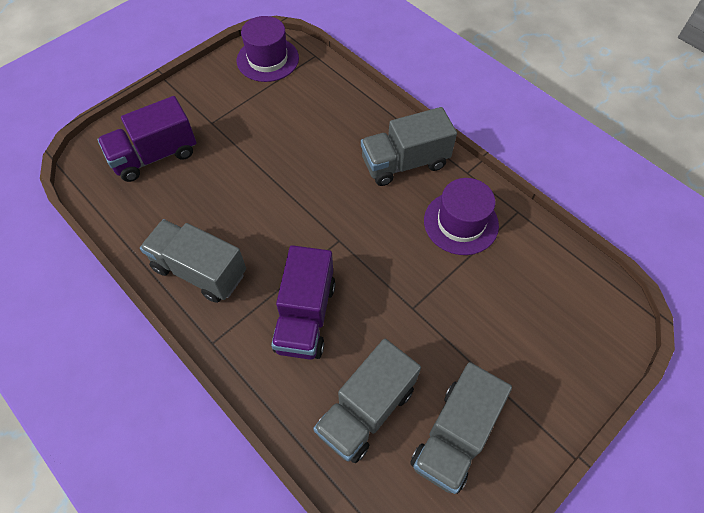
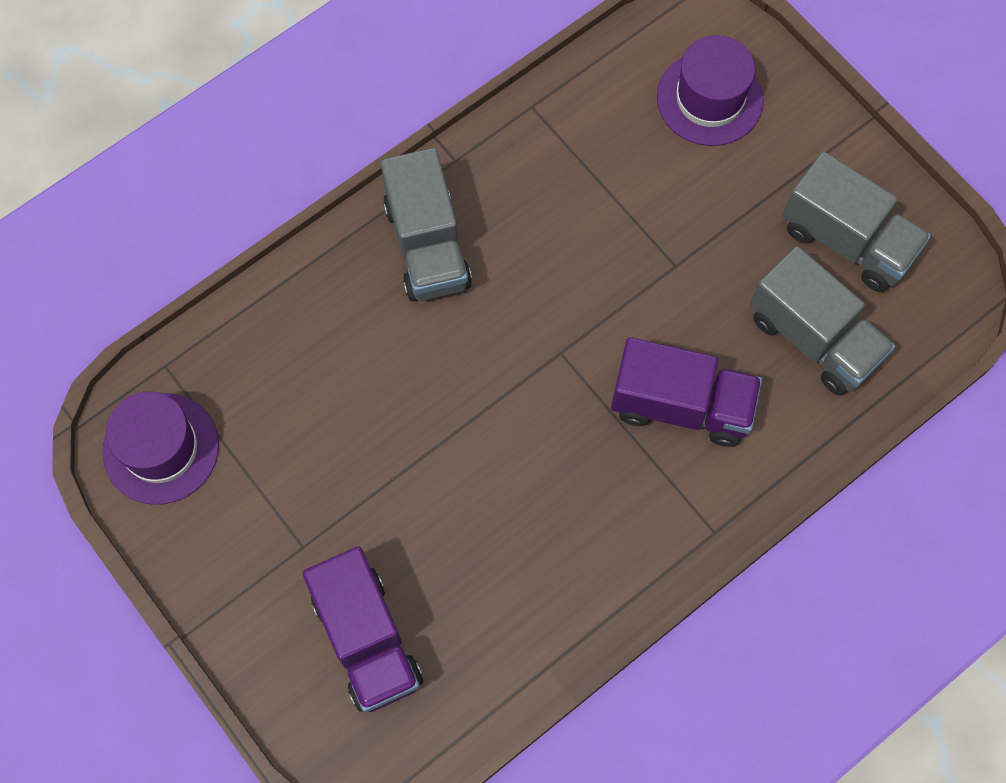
camera: 85 degrees left, 10 degrees up
(199, 271) = (599, 554): grey truck -> none
(461, 223) = (544, 183): purple hat -> purple hat (709, 98)

